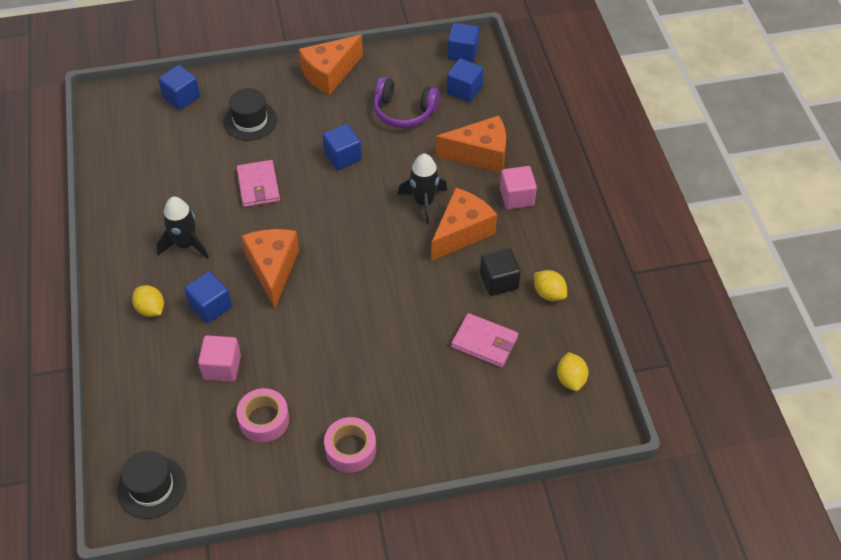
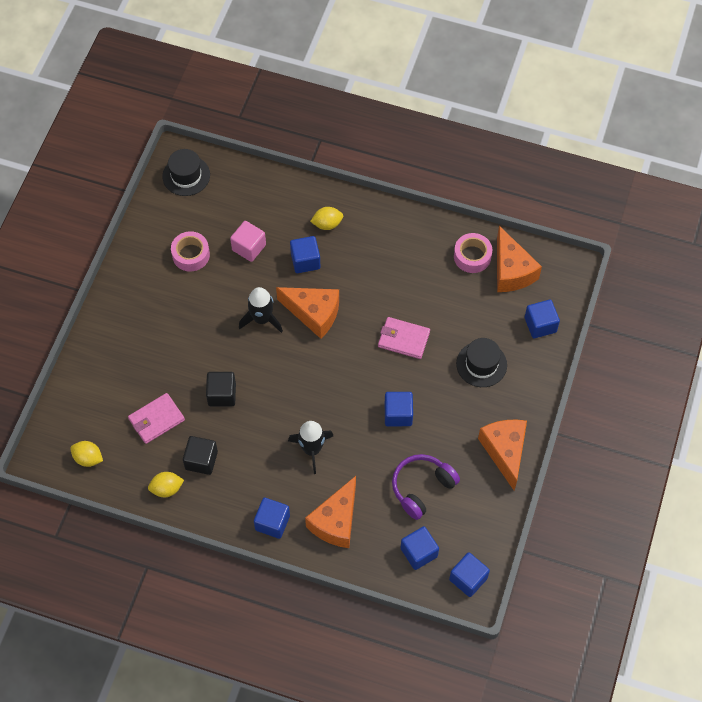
camera: 120 degrees right, 10 degrees up
(186, 244) = (374, 267): black rocket -> black rocket (262, 319)
(350, 449) = (134, 294): pink tape -> pink tape (472, 256)
(417, 300) = (222, 394): none -> black cube
(461, 232) = (264, 460): orange cheese -> orange cheese (511, 271)
(516, 197) = (272, 522): pink cube -> blue cube

